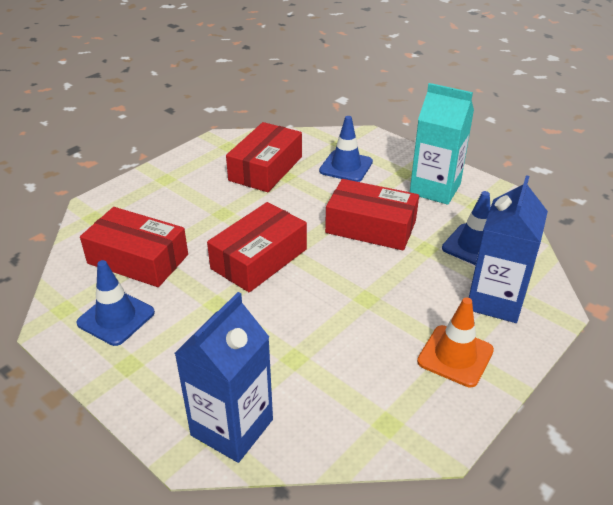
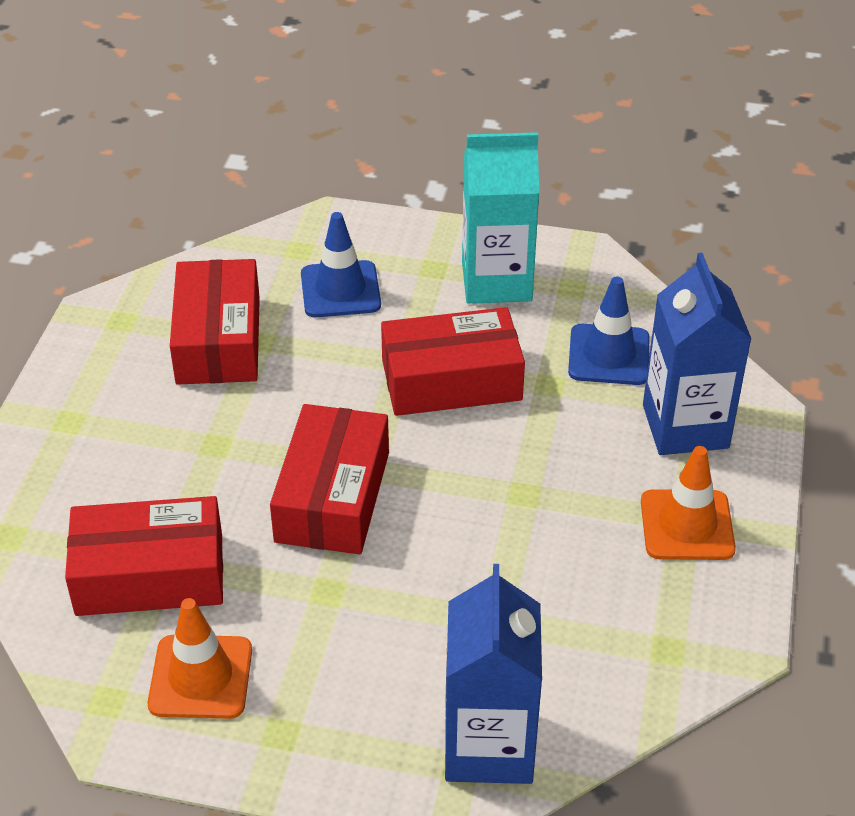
camera: 30 degrees left, 5 degrees up
(116, 318) = (201, 677): blue traffic cone -> orange traffic cone

